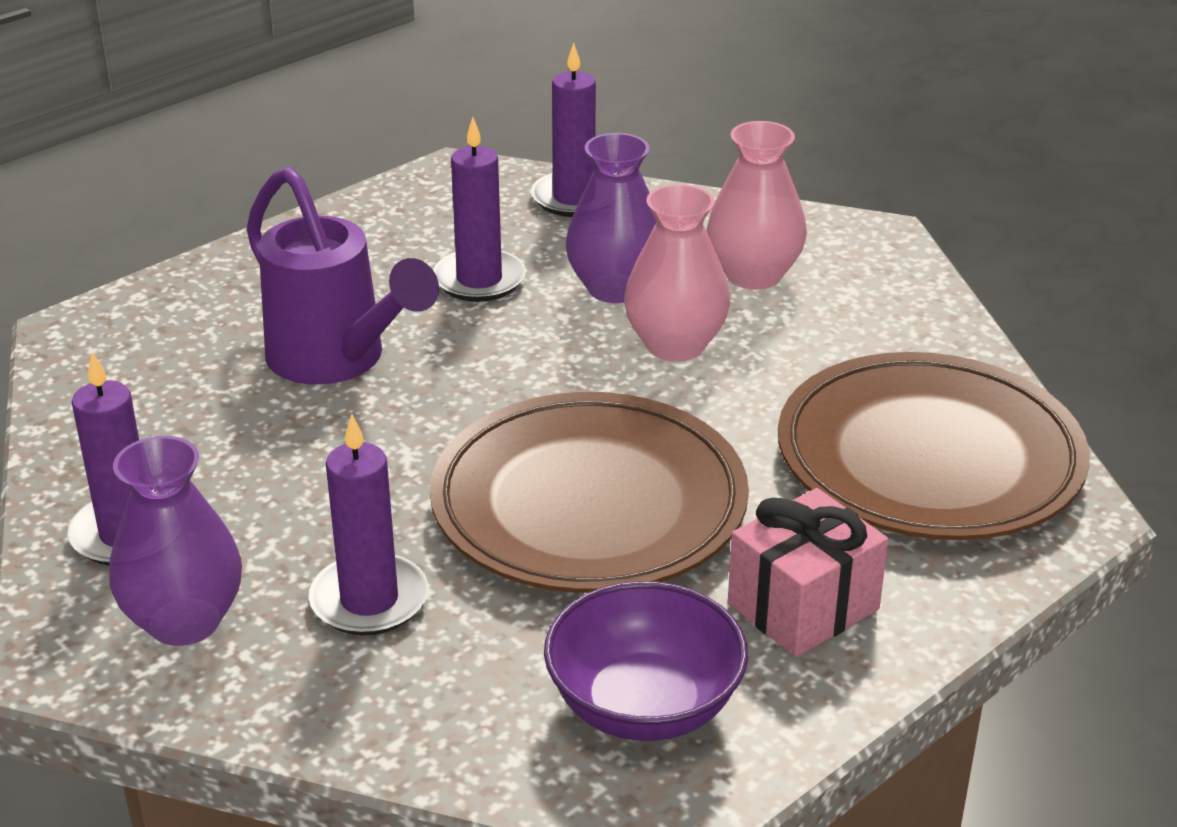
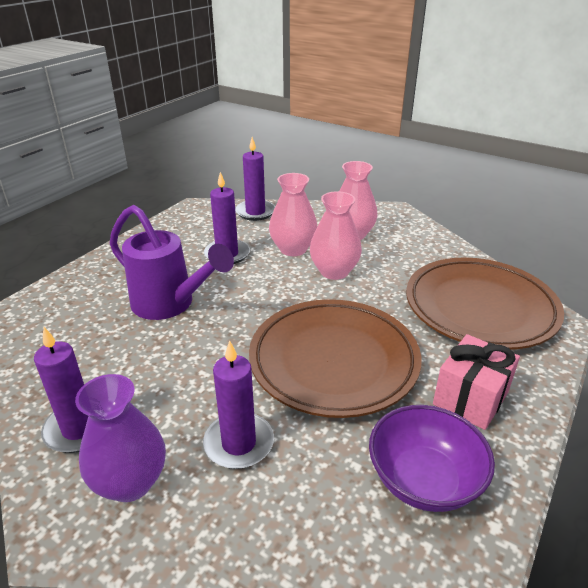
camera: 15 degrees left, 0 degrees up
(615, 288) = (293, 249): purple vase -> pink vase

